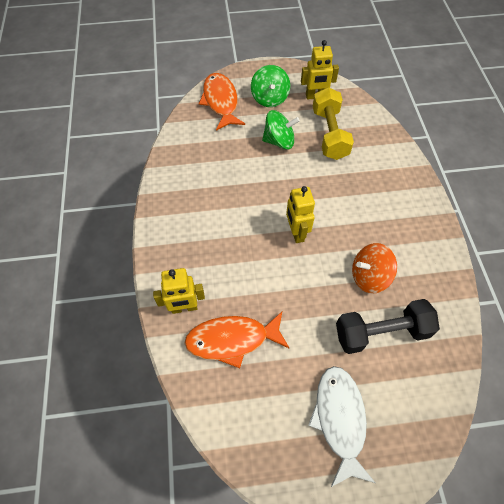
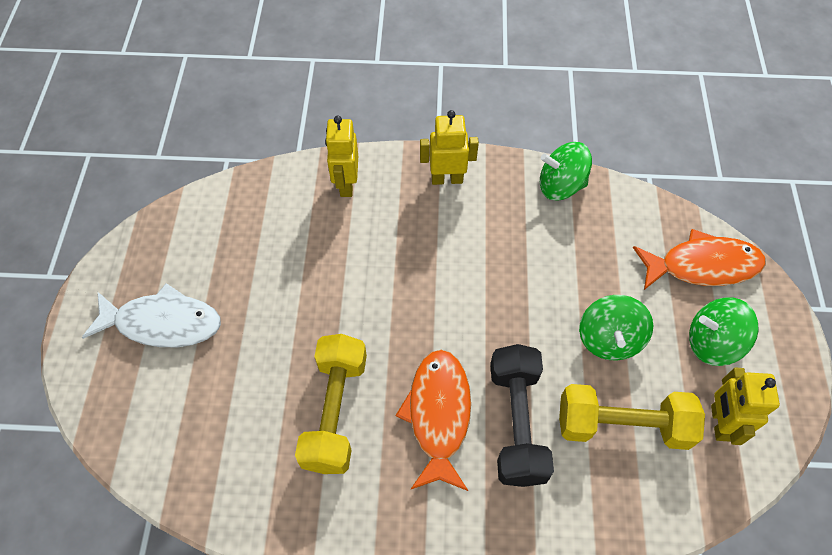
camera: 100 degrees right, 0 degrees up
(170, 170) = (560, 186): none -> green spinning top
(232, 340) = (292, 228): orange fish -> orange fish (438, 415)
(296, 233) = (428, 328): yellow robot -> yellow robot (447, 179)
(369, 276) = (335, 411): orange spinning top -> yellow dumbbell
(381, 332) = (249, 403): black dumbbell -> black dumbbell (517, 423)

